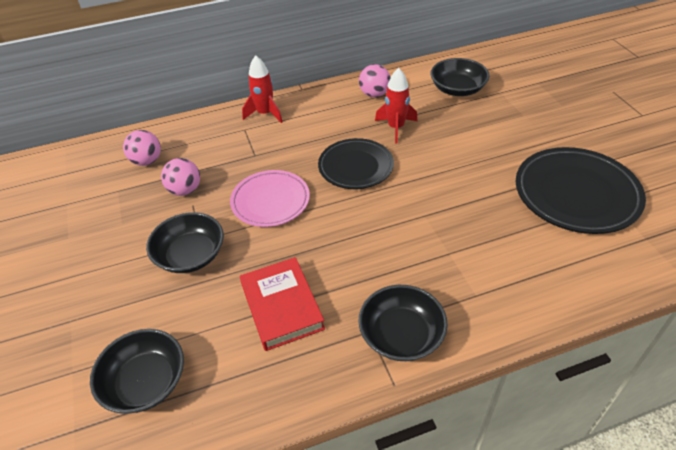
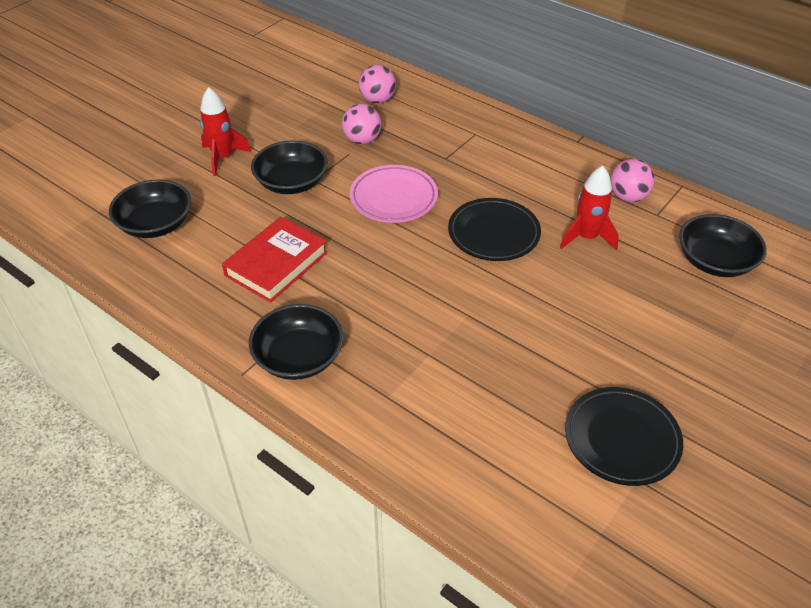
camera: 55 degrees right, 0 degrees up
(265, 114) = (511, 135): red rocket -> red rocket (223, 158)
(576, 194) = (621, 439): black plate -> black plate, size x0.66

